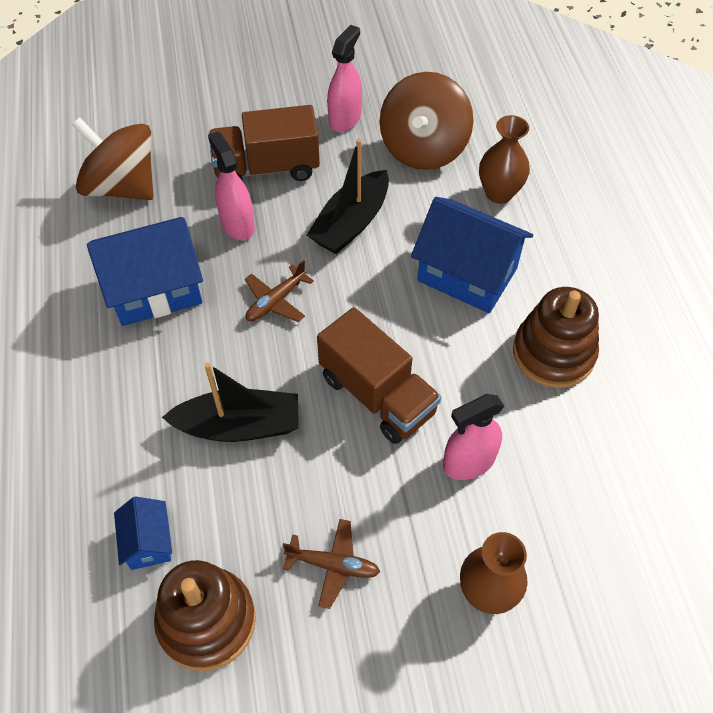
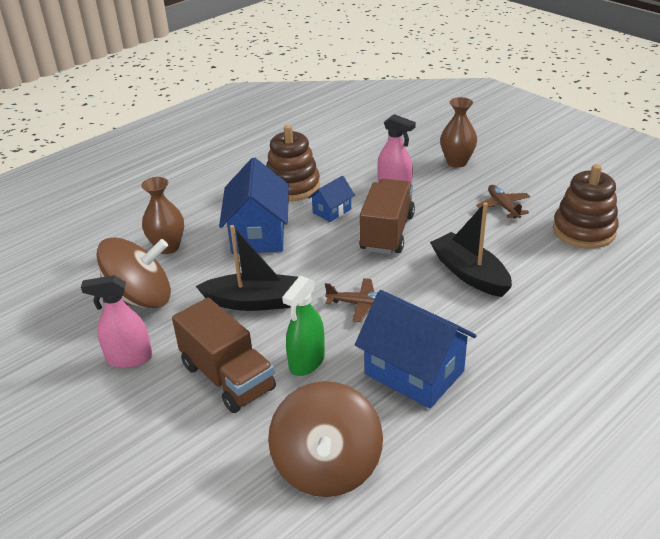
camera: 120 degrees left, 20 degrees down
(148, 542) = (578, 271): blue house -> blue house (332, 211)
(237, 224) = (307, 362): pink spray bottle -> green spray bottle

